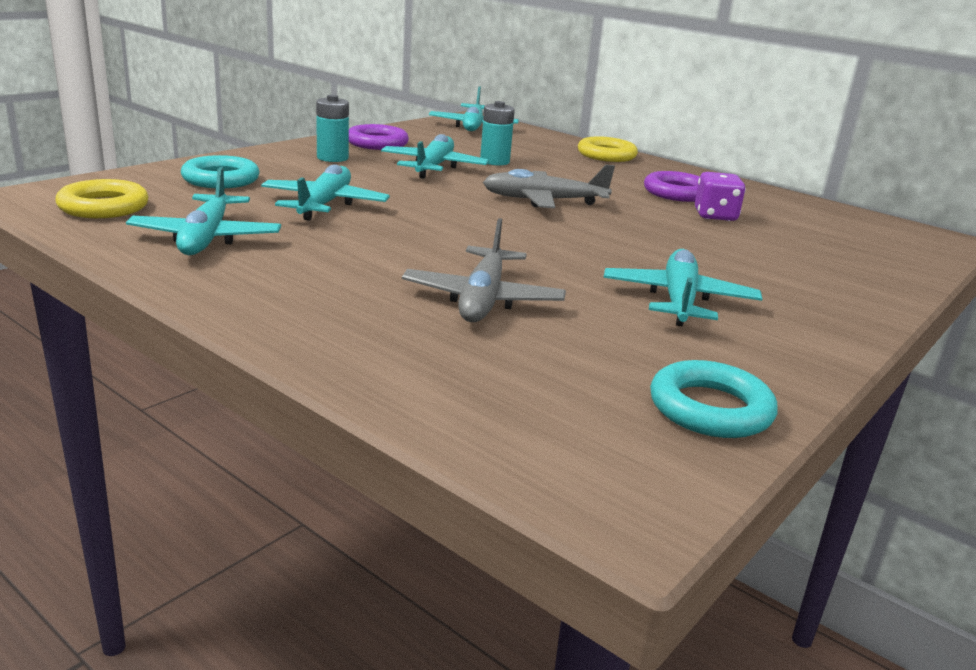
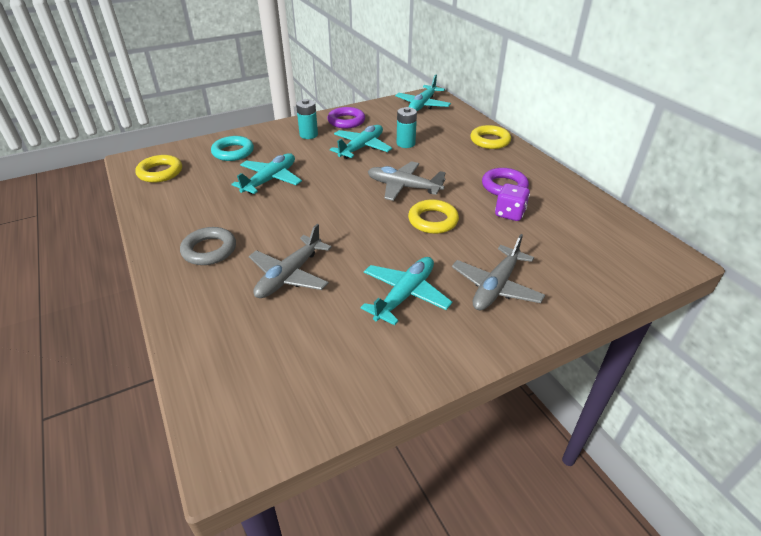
camera: 25 degrees right, 15 degrees up
(206, 238) = (189, 204): turquoise plane -> none
(308, 285) = (209, 250): none -> grey ring
(625, 228) = (433, 220): none -> yellow ring
(710, 409) = (337, 392): turquoise ring -> none
(784, 280) = (496, 287): none -> grey plane

